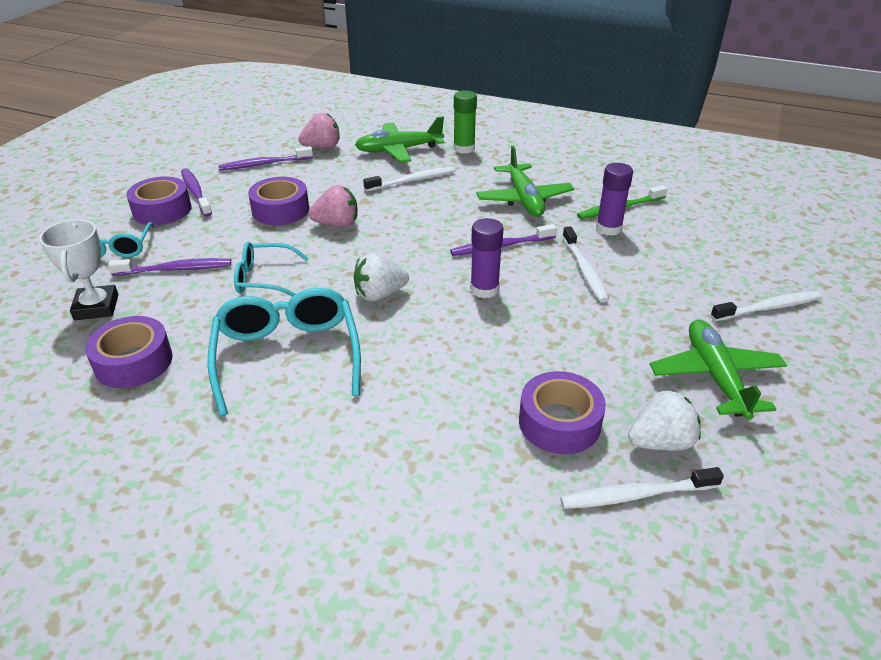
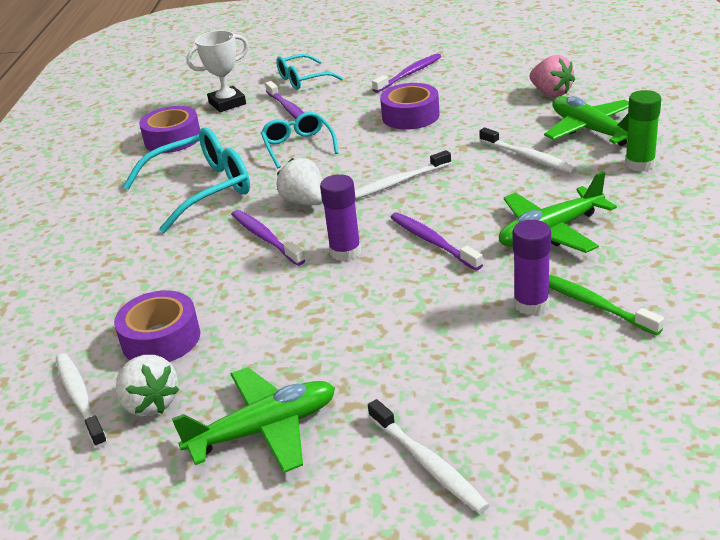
camera: 75 degrees right, 5 degrees down
(162, 210) = (370, 73): purple tape -> none
(264, 164) = (487, 81): purple toothbrush -> purple toothbrush (265, 238)
(337, 224) = (407, 147): pink strawberry -> none
(584, 270) = (422, 304): white toothbrush -> white toothbrush (397, 183)

